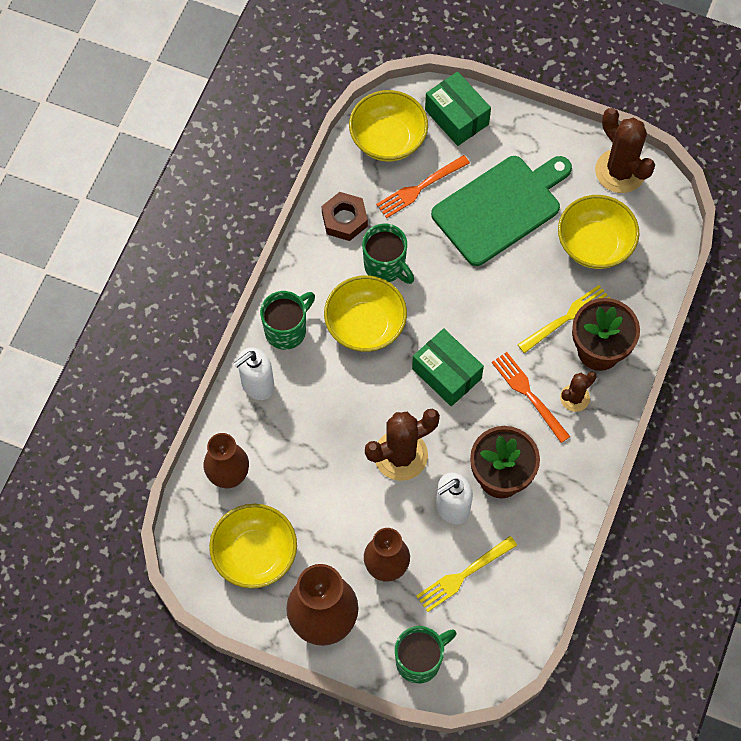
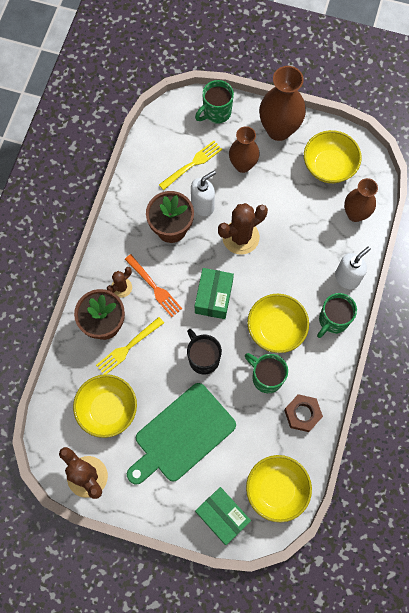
camera: 175 degrees right, 5 degrees up
(420, 188) = (246, 447): orange fork -> none
(446, 374) = (214, 297): green box -> green box turned 60 degrees clockwise
(467, 296) = (203, 358): none -> black mug

